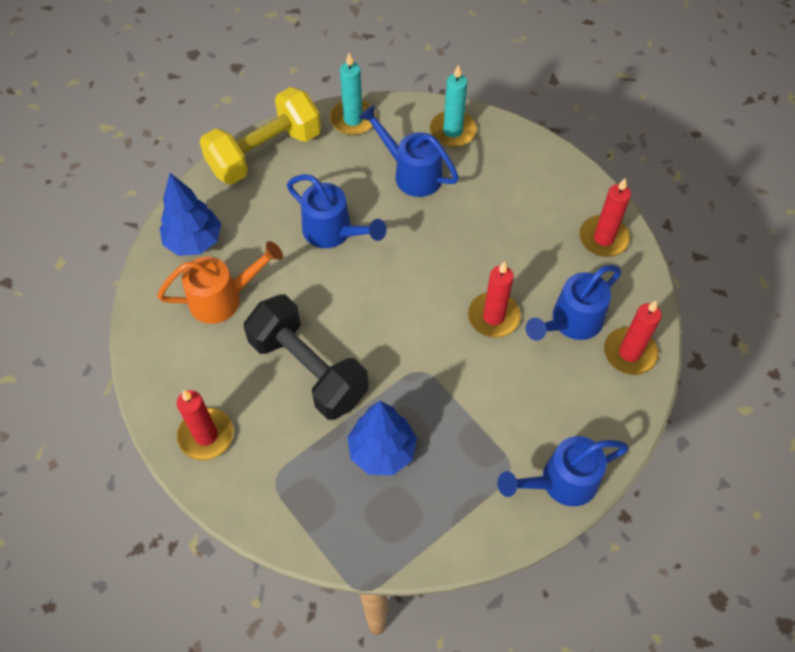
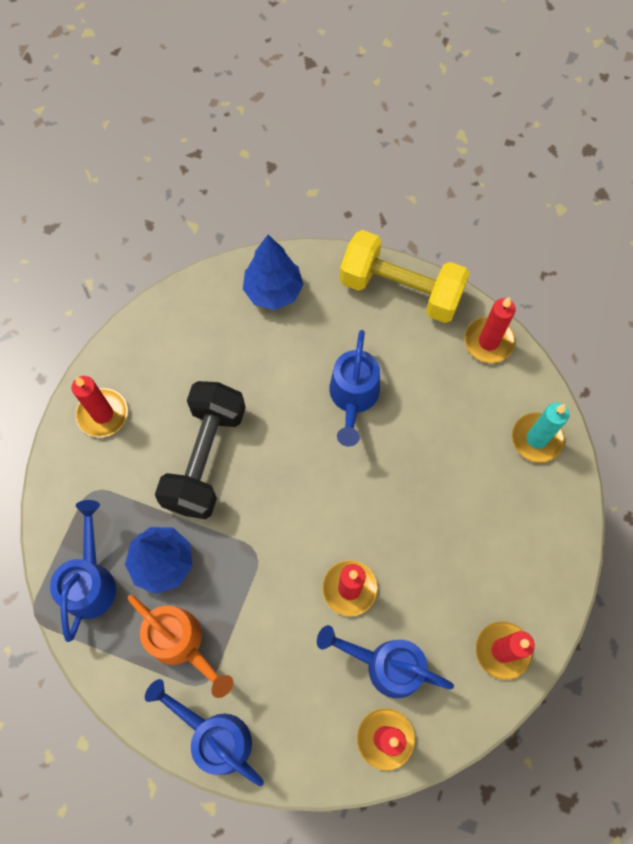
camera: 60 degrees right, 10 degrees up
(223, 298) = (233, 349): orange watering can -> orange watering can (181, 643)
(353, 119) = (488, 341): turquoise candle -> red candle
(411, 173) = (462, 428): blue watering can -> blue watering can (90, 581)

